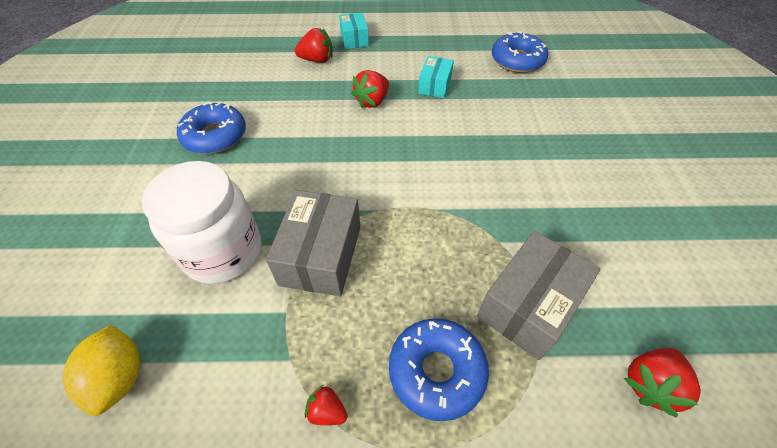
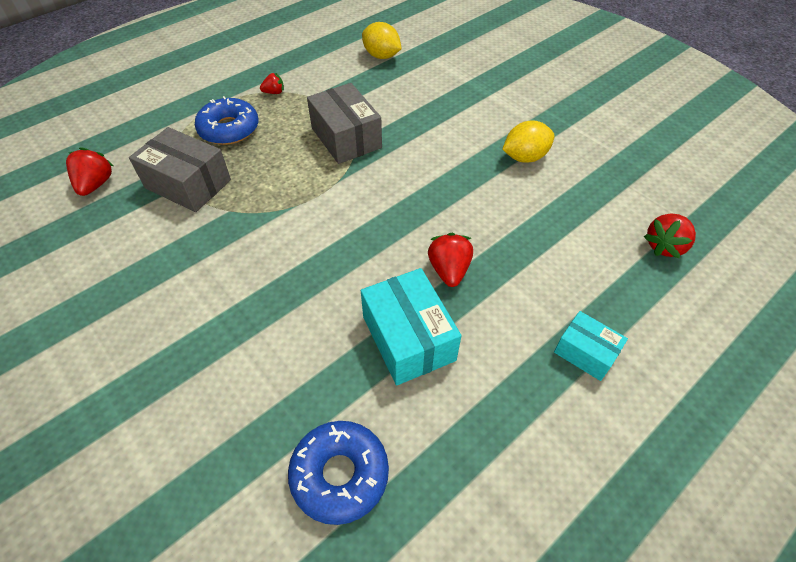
camera: 140 degrees right, 0 degrees up
(215, 136) = (524, 157): blue donut -> yellow lemon
(223, 251) = (406, 109): white jar -> none
(317, 60) = (573, 286): red strawberry -> red strawberry (664, 246)
(435, 85) = (408, 338): turquoise box -> turquoise box, size x1.68
(528, 305) = (188, 184): grey box -> grey box turned 60 degrees counterclockwise

